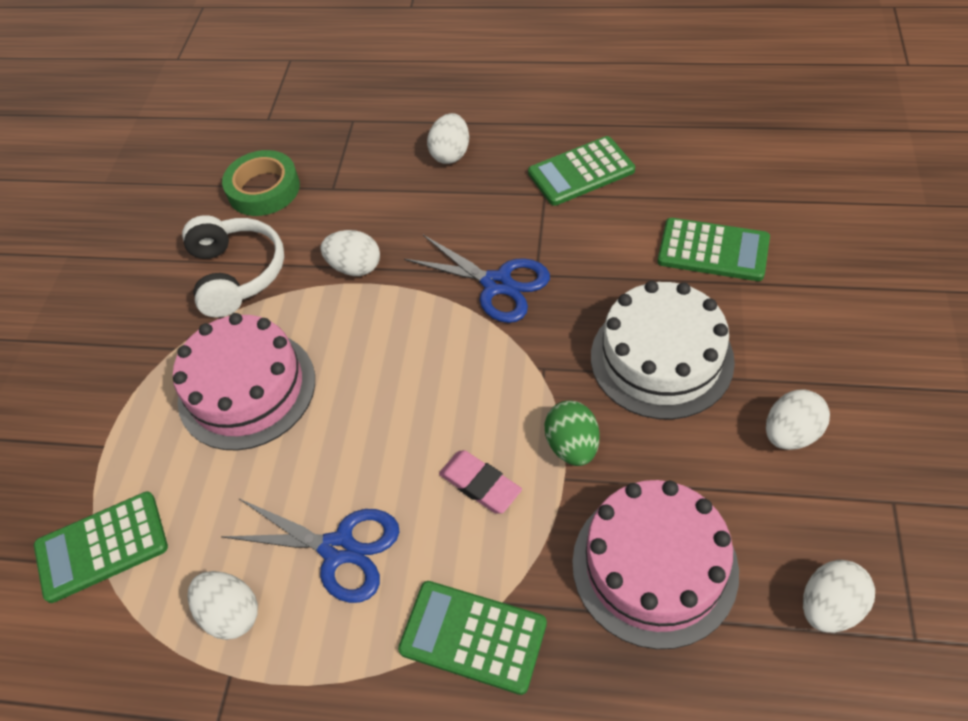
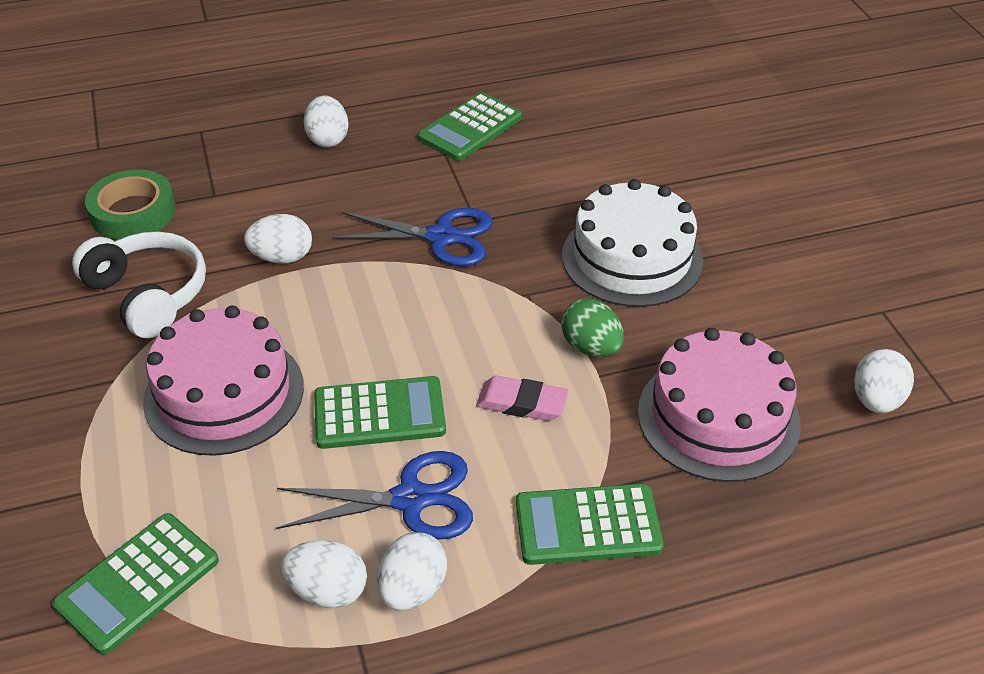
camera: 30 degrees left, 10 degrees down
(713, 250) = (629, 164): green calculator -> green calculator (379, 414)
(790, 433) = (774, 285): white egg -> white egg (412, 589)

